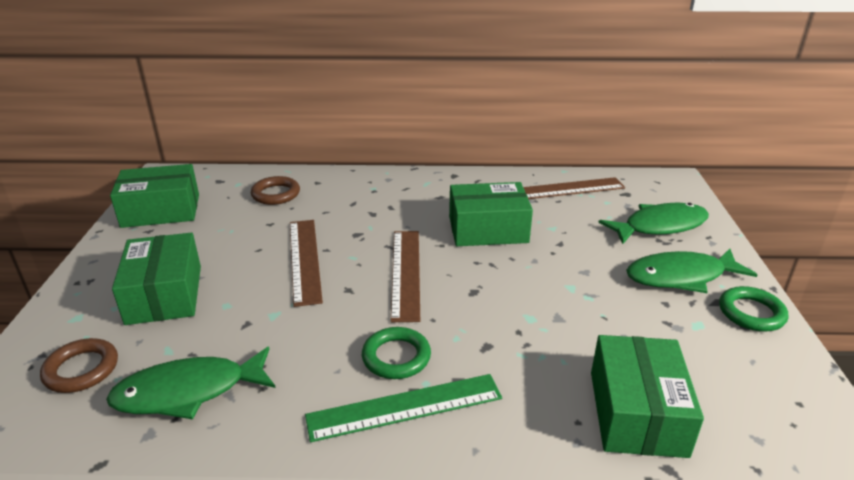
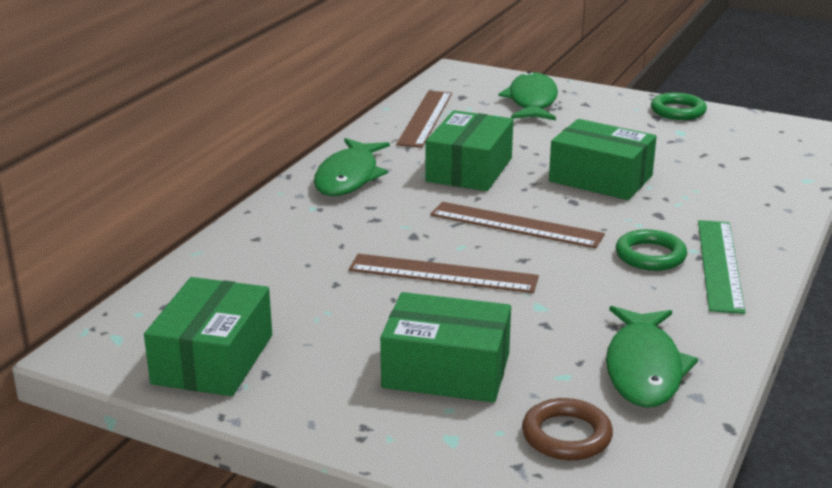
camera: 65 degrees left, 5 degrees down
(276, 194) = (259, 269): brown ring -> none
(636, 412) = (767, 181): green box -> green box (600, 179)
(681, 277) = (614, 117): green fish -> green fish (349, 177)

